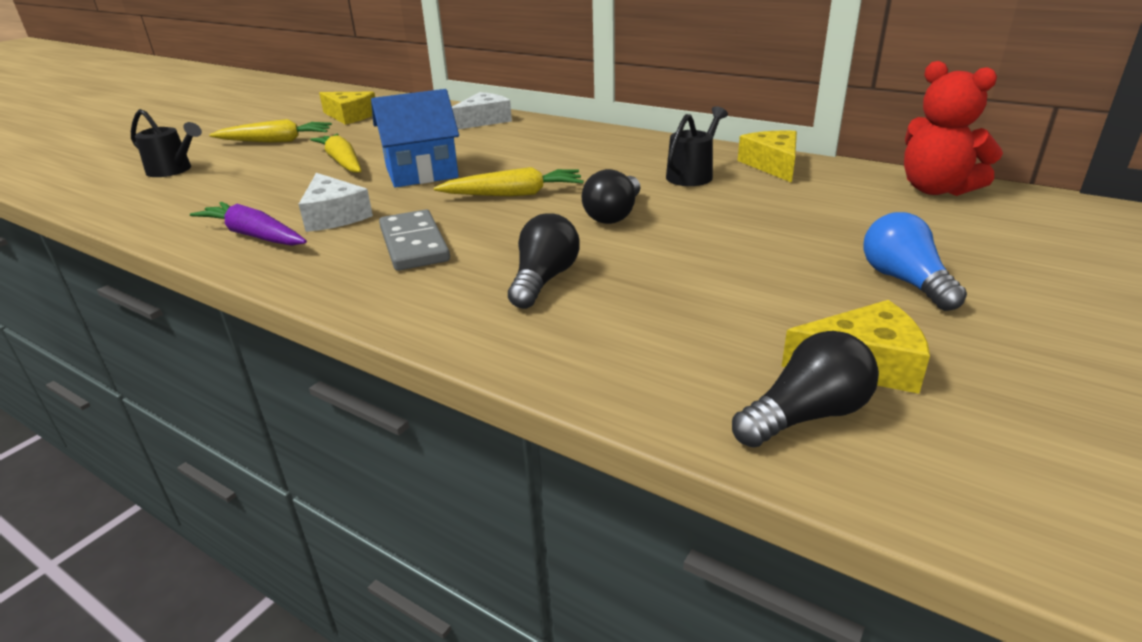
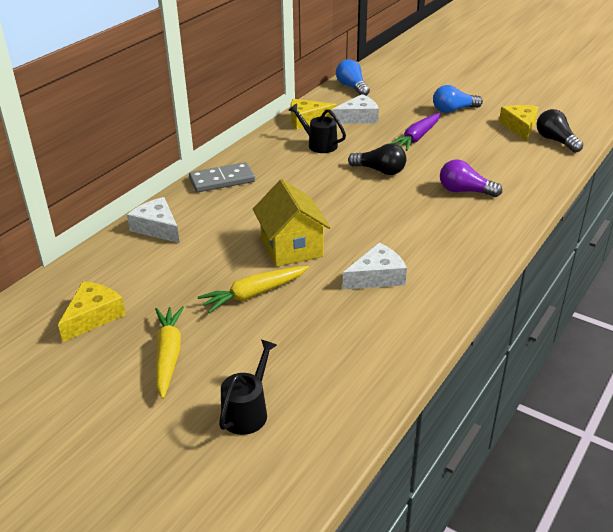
camera: 90 degrees left, 5 degrees up
(254, 236) = (413, 308): purple carrot -> purple carrot (417, 137)
(414, 244) = (424, 236): grey domino -> grey domino (222, 180)
(422, 172) = (291, 247): blue house -> yellow house
(514, 194) = (344, 205): yellow carrot -> none
(544, 280) = (464, 191): black light bulb -> purple light bulb
(804, 197) = (358, 118): none -> white cheese
(936, 189) = (352, 87): red teddy bear -> blue light bulb

